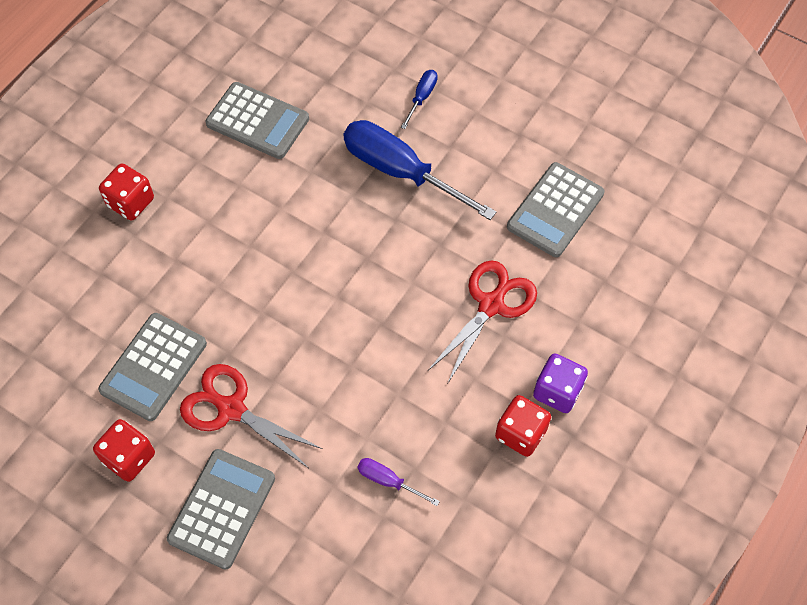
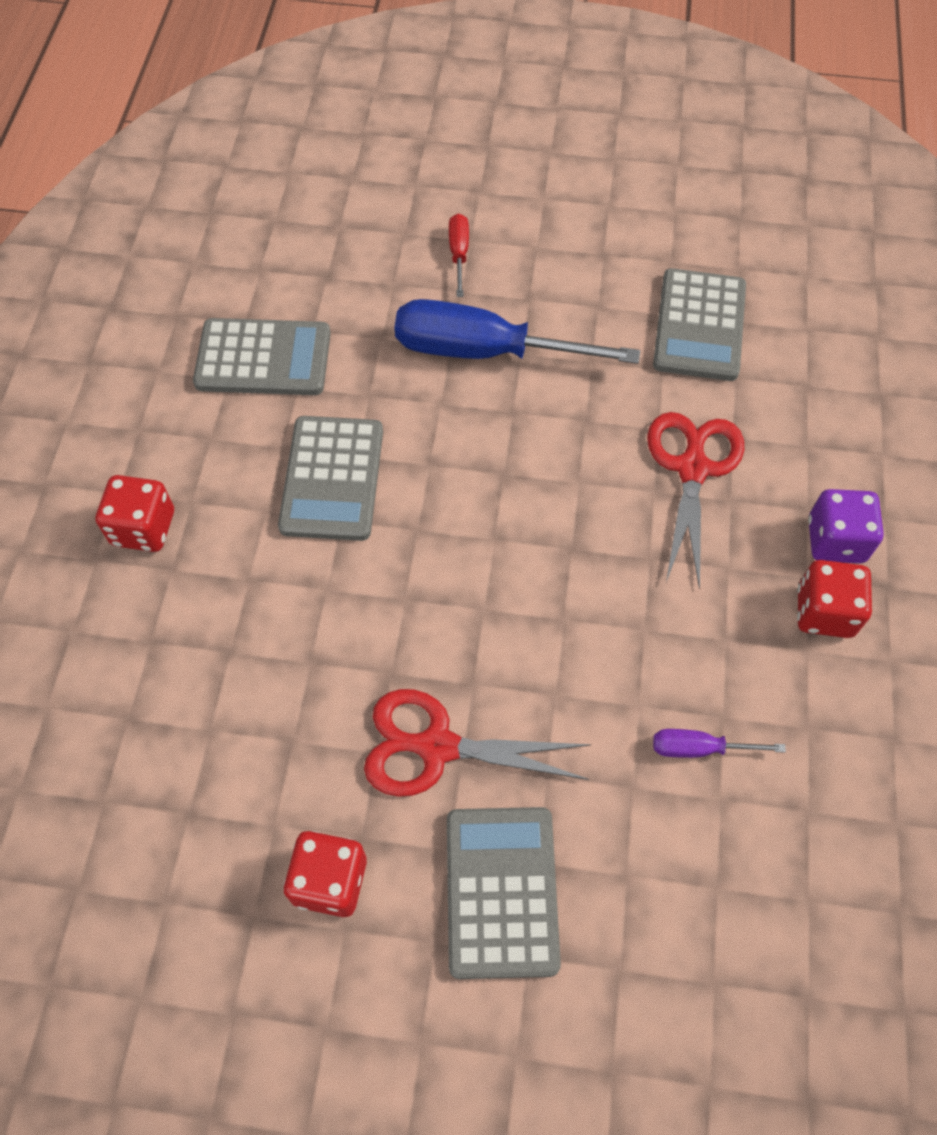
camera: 25 degrees left, 0 degrees up
(153, 367) = (296, 737): grey calculator -> grey calculator (332, 479)
(421, 97) = (459, 254): blue screwdriver -> red screwdriver

